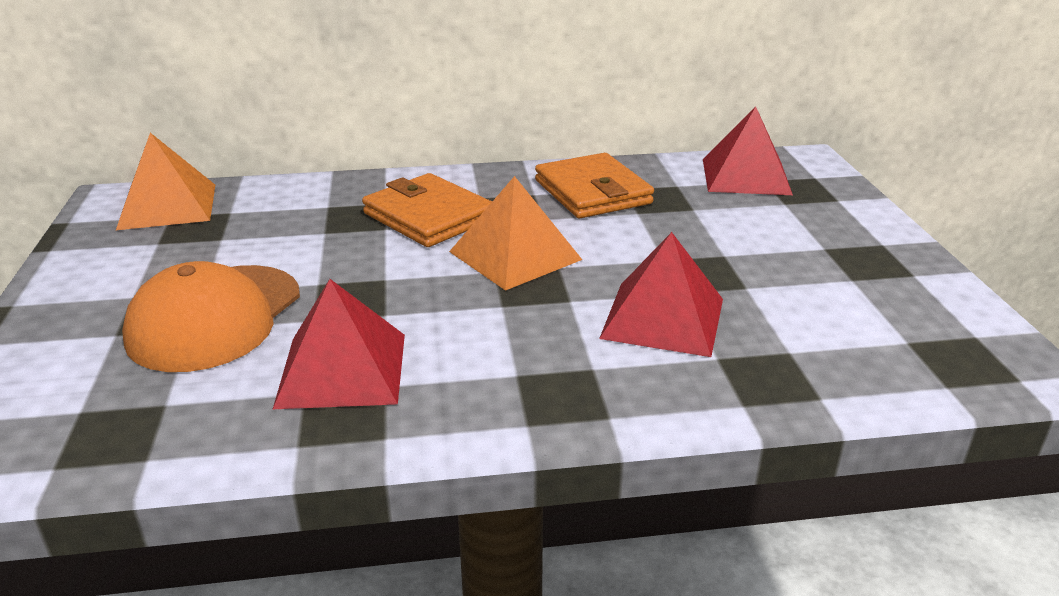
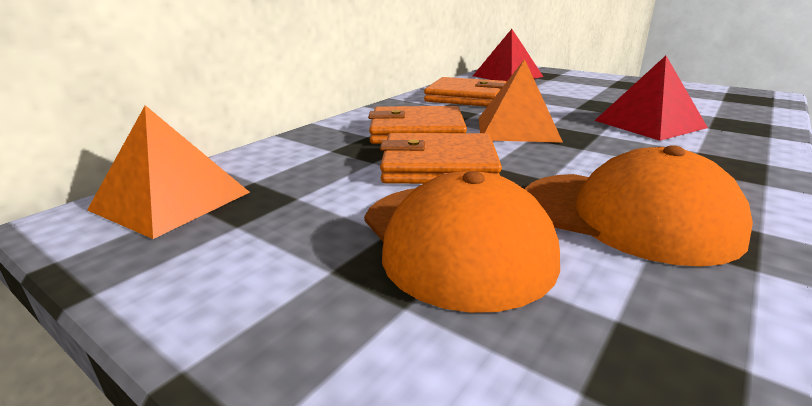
camera: 45 degrees left, 5 degrees down
(342, 369) = (627, 215): red pyramid -> orange cap
(351, 259) = (439, 166): none -> orange wallet

